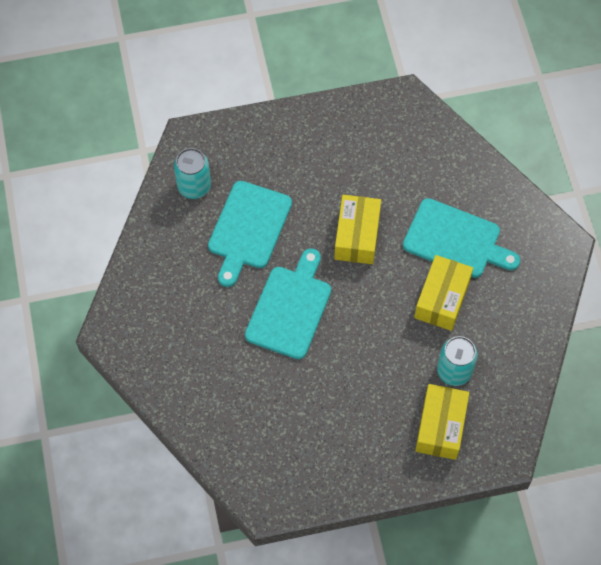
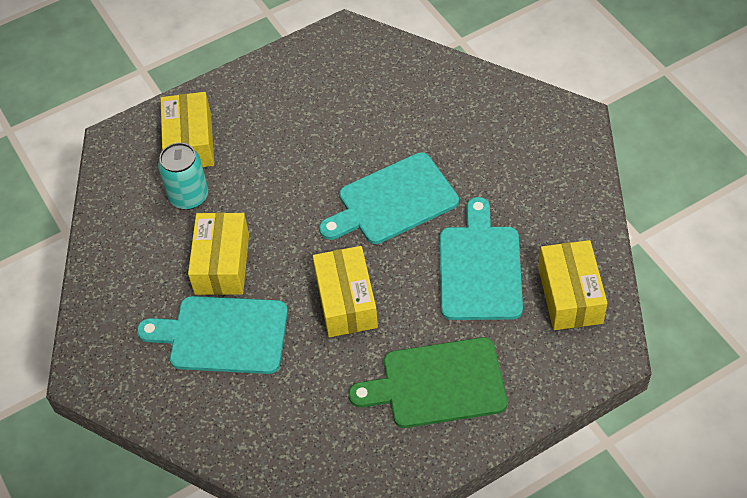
camera: 165 degrees right, 10 degrees down
(194, 186) = (570, 295): turquoise can -> yellow box
(290, 308) = (393, 201): turquoise cutting board -> turquoise cutting board turned 60 degrees clockwise
(315, 155) = (437, 384): none -> green cutting board

